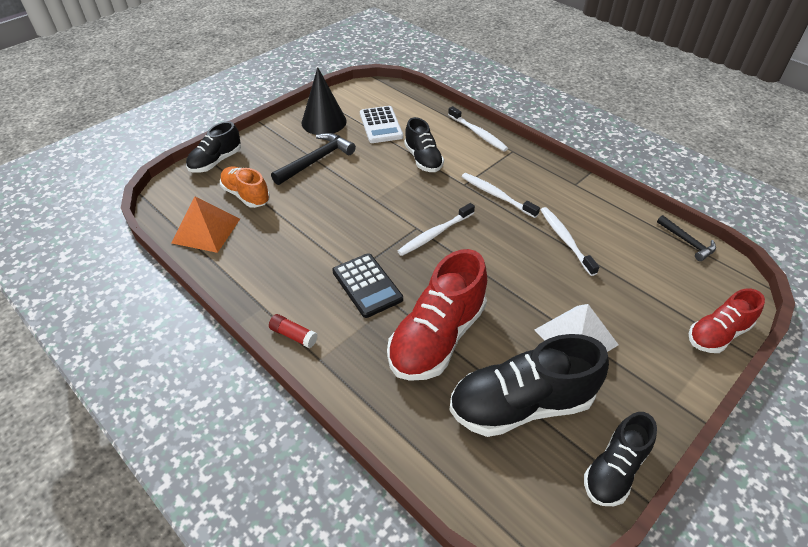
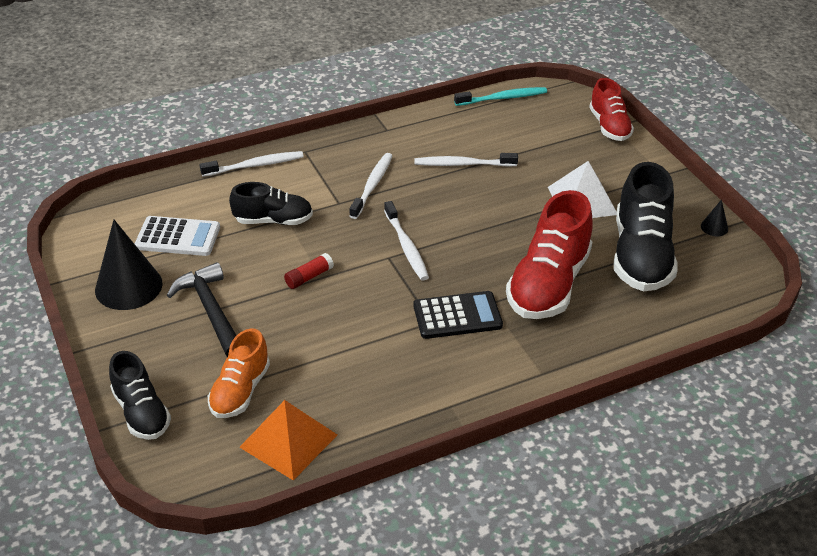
camera: 70 degrees left, 5 degrees down
(246, 195) = (240, 391): orange shoe -> orange shoe turned 45 degrees counterclockwise
(293, 335) = (503, 387): red glue stick -> red glue stick (309, 277)
(437, 337) = (548, 284): red shoe -> red shoe turned 60 degrees clockwise
(497, 195) = (372, 186): white toothbrush -> white toothbrush turned 135 degrees clockwise
(614, 470) = (714, 227): black shoe -> black cone
(687, 242) = (502, 98): black hammer -> turquoise toothbrush

